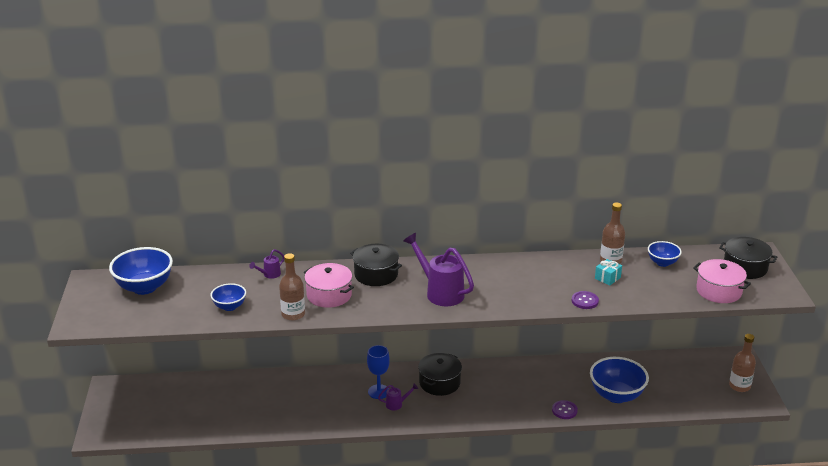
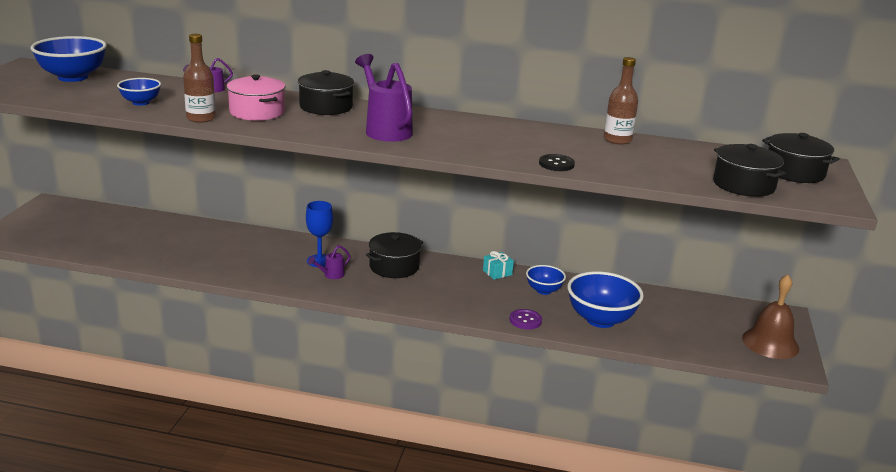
camera: 15 degrees right, 5 degrees down
(397, 404) = (331, 275): purple watering can -> purple watering can turned 135 degrees clockwise
(585, 301) = (556, 164): purple button -> black button
(607, 278) = (602, 152): turquoise gift -> turquoise gift (497, 273)
(662, 263) = (684, 152): blue bowl -> blue bowl (544, 290)
(718, 291) = (743, 185): pink pot -> black pot
(739, 386) = (770, 343): brown bottle -> brown bell

